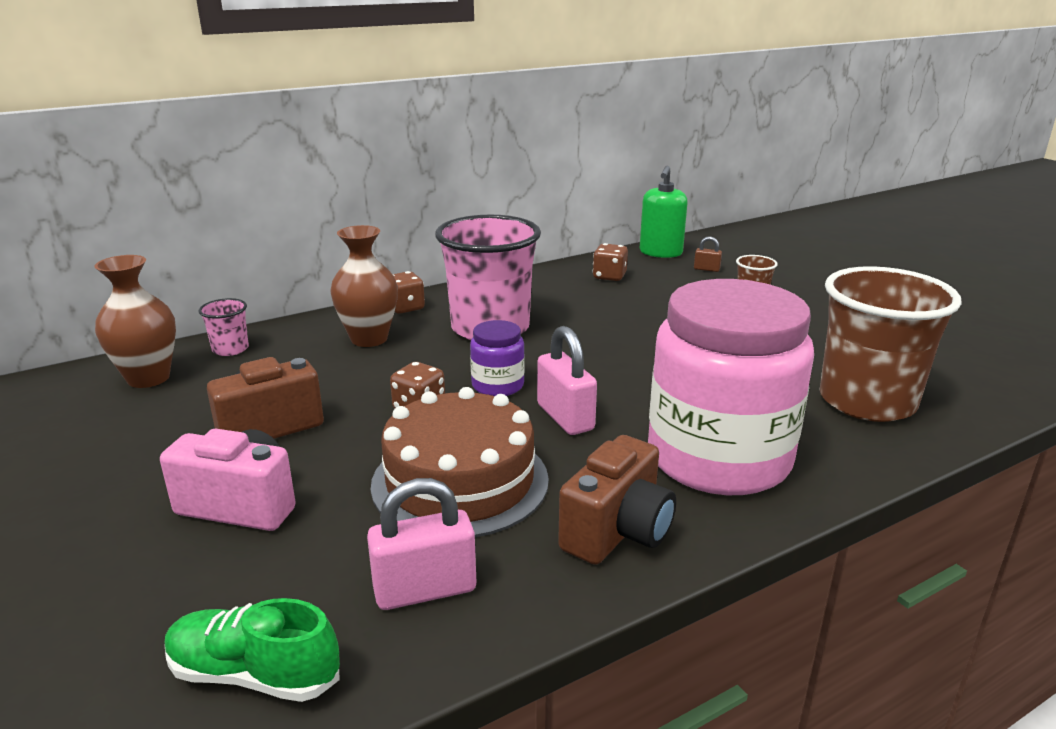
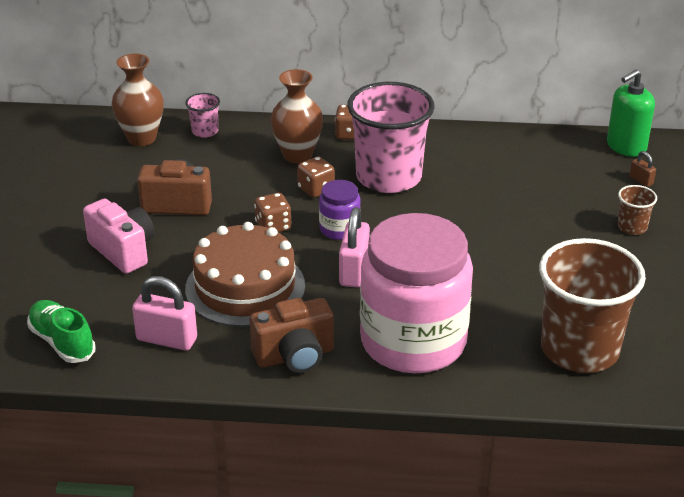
camera: 35 degrees right, 10 degrees up
(609, 276) = (543, 158): brown dice -> brown dice (316, 189)

